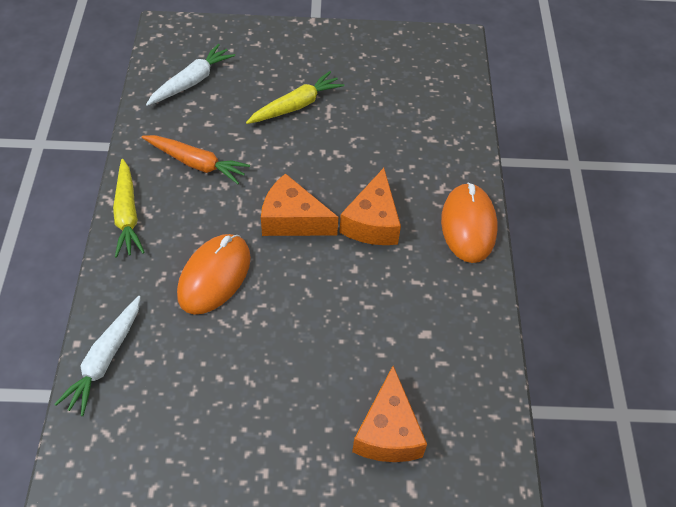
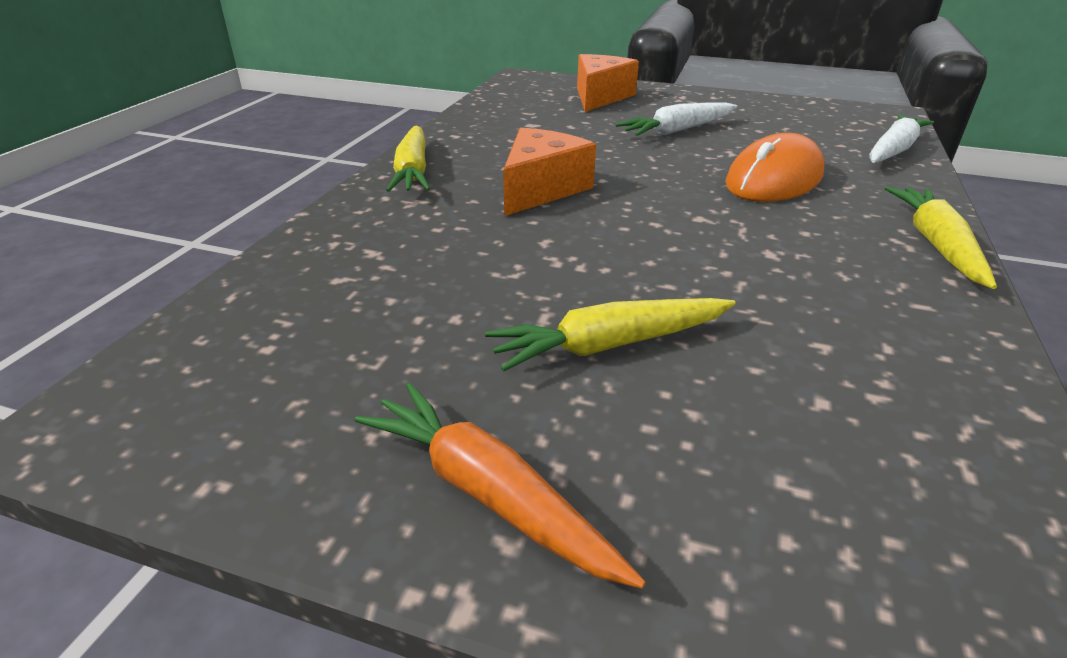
camera: 160 degrees left, 20 degrees down
(192, 82) = (897, 452): white carrot -> white carrot (677, 130)
(196, 163) = (831, 286): orange carrot -> orange carrot (489, 493)
(292, 220) = (658, 205): orange cheese -> none
(468, 225) = (412, 171): orange mouse -> yellow carrot

